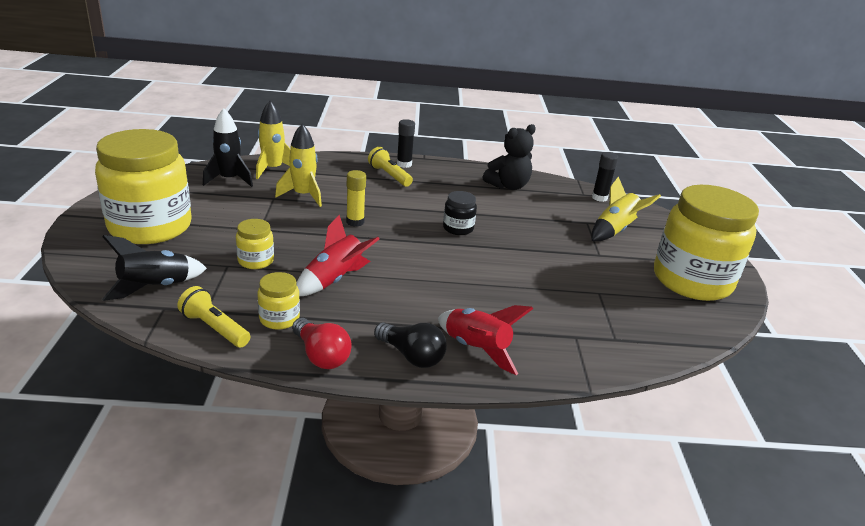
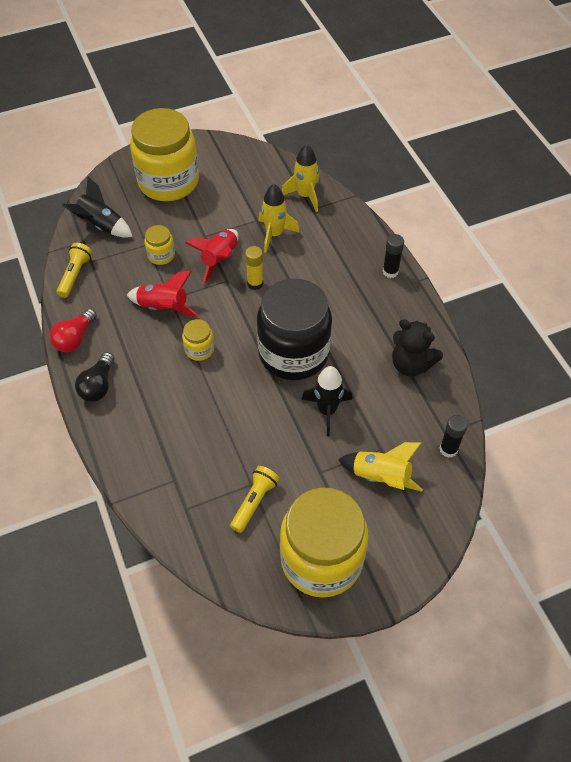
camera: 70 degrees right, 25 degrees up
(229, 179) = (266, 181): black rocket -> black rocket (327, 410)
(279, 319) = (101, 300): yellow jar -> yellow jar (199, 349)
(389, 176) = (357, 271): yellow flashlight -> yellow flashlight (254, 502)
(458, 228) = (293, 353): black jar -> black jar, size x2.37
(476, 349) = (125, 420): red rocket -> red rocket (219, 260)

